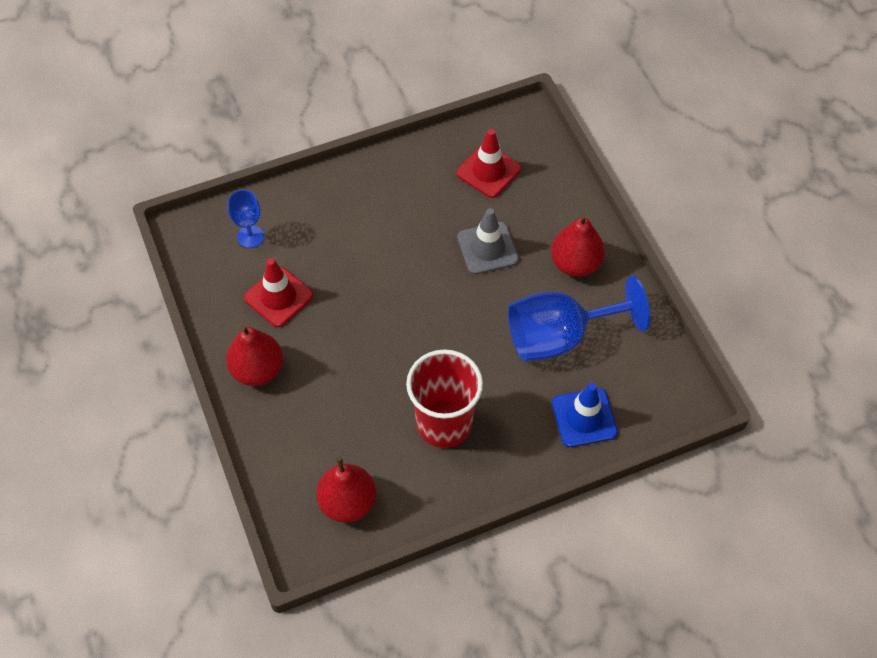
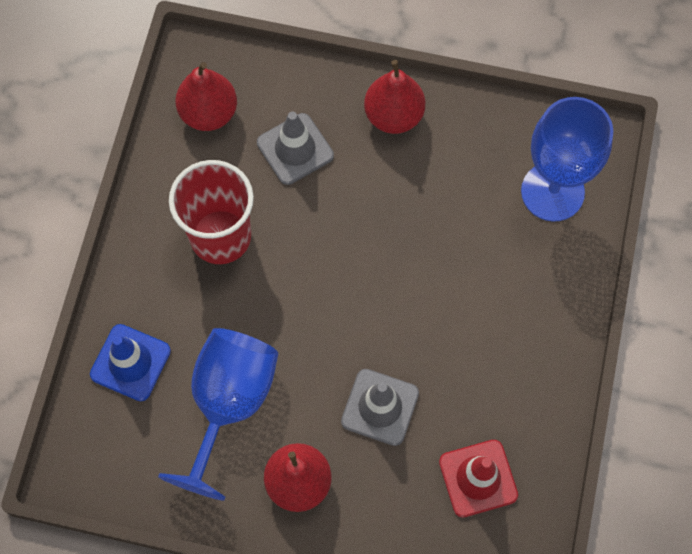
camera: 125 degrees right, 10 degrees up
(250, 236) = (552, 192): blue goblet -> blue goblet, size x1.98
(278, 297) = (462, 177): red traffic cone -> none
(334, 419) = (295, 149): none -> grey traffic cone

